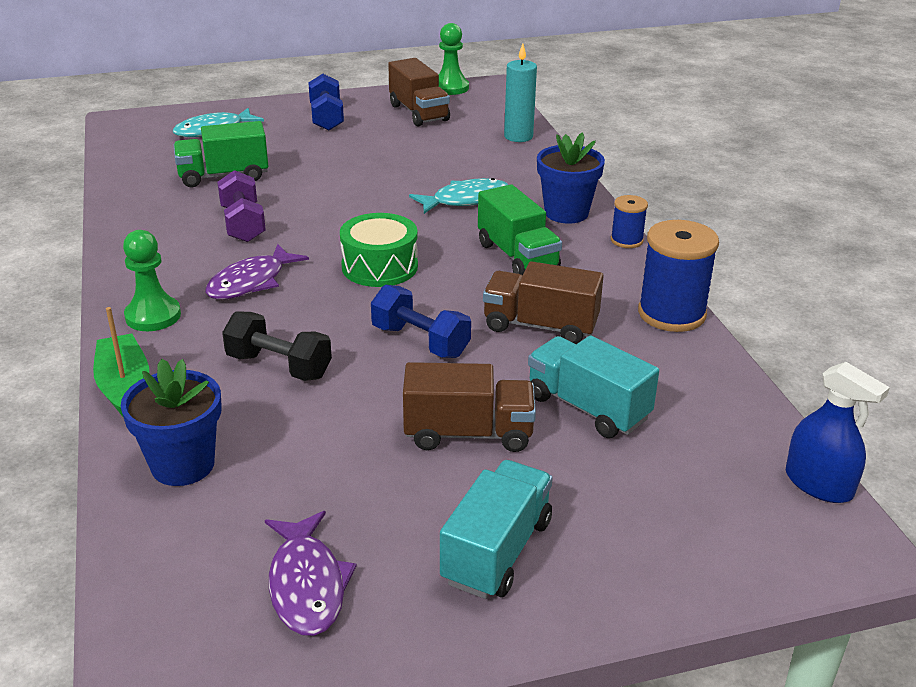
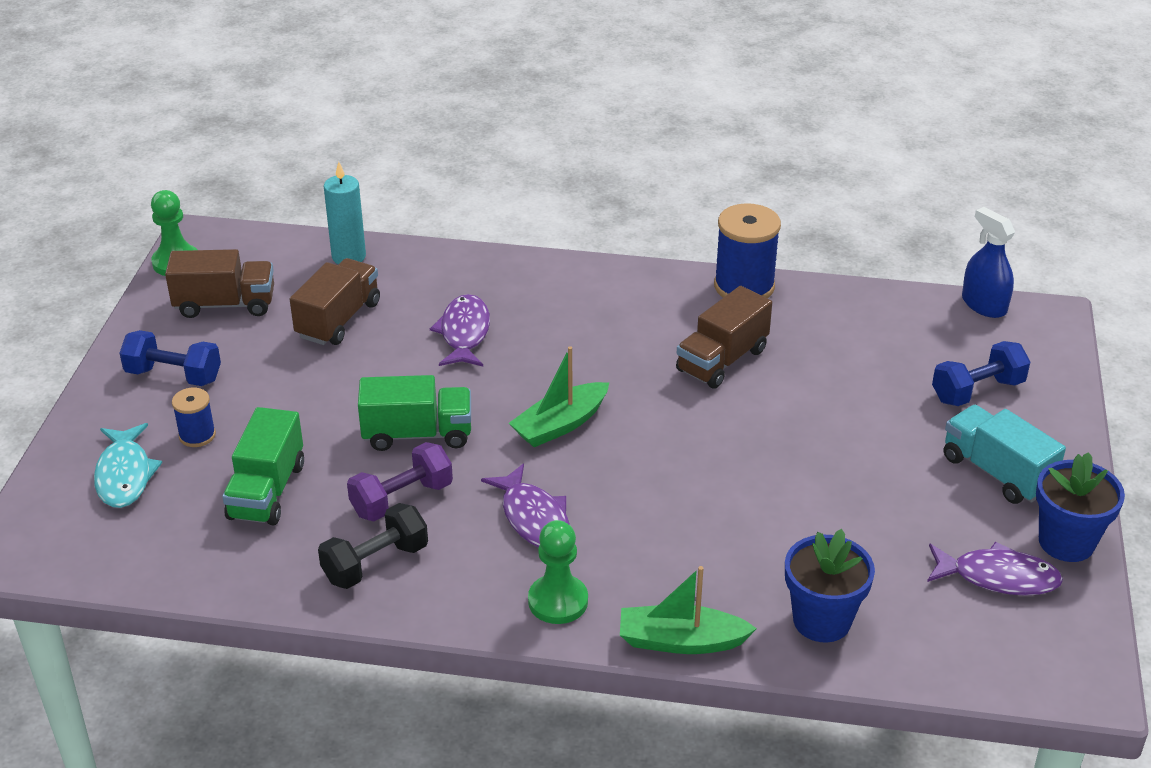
camera: 65 degrees left, 5 degrees up
(243, 224) = (402, 499): purple dumbbell -> purple dumbbell turned 45 degrees counterclockwise
(279, 366) = (699, 531): black dumbbell -> black dumbbell (375, 563)
(379, 267) = (560, 425): green drum -> green boat
(420, 341) = (707, 434): blue dumbbell -> blue dumbbell (977, 391)
(466, 200) = (464, 333): turquoise fish -> purple fish
(468, 433) = (854, 446): brown truck -> brown truck (338, 320)
(517, 256) = (598, 336): green truck -> green truck (417, 434)
(566, 213) = (537, 281): blue flower pot -> blue flower pot (1066, 542)
(587, 408) = (850, 374): turquoise truck -> none
(626, 240) = (612, 266): blue spool -> blue spool (197, 435)
(818, 484) = (984, 305): blue spray bottle -> blue spray bottle turned 105 degrees counterclockwise

